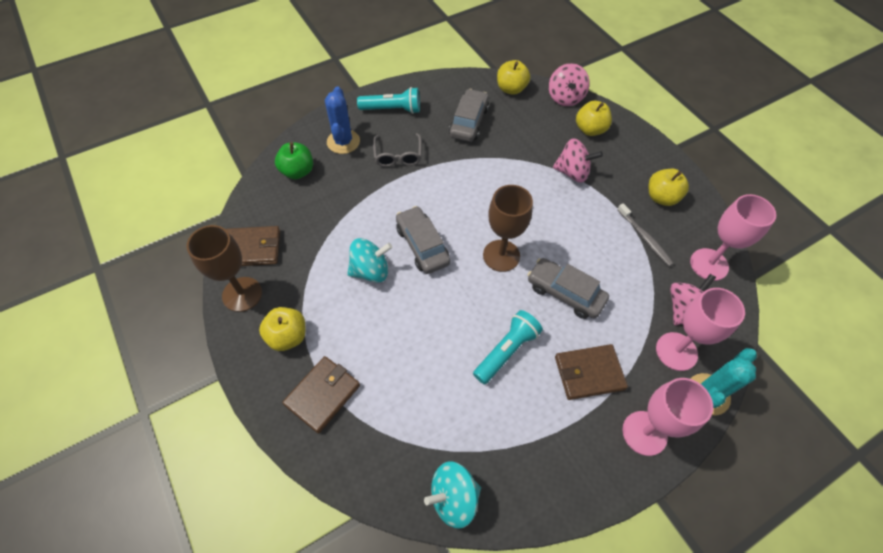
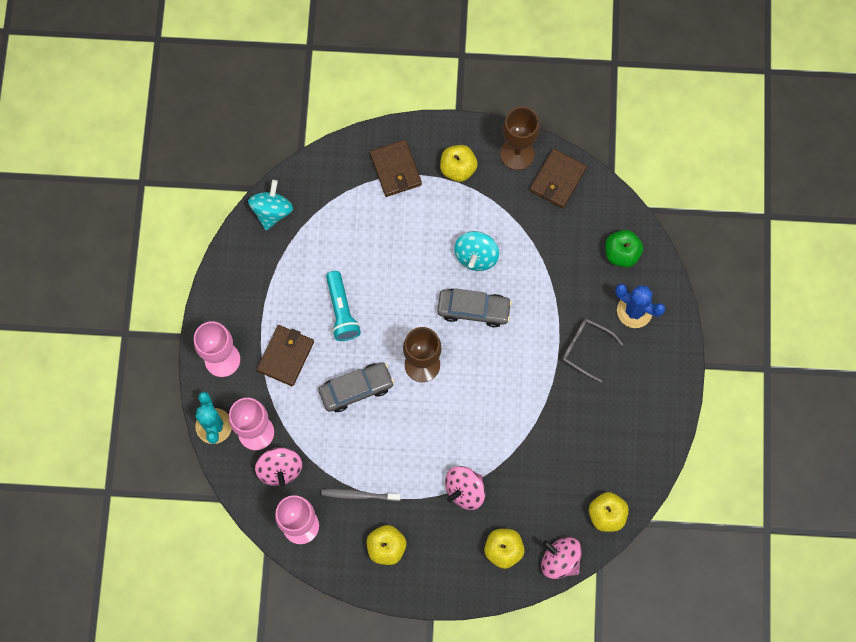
camera: 125 degrees right, 15 degrees up
(392, 109) = (650, 379): turquoise flashlight -> none
(469, 122) = (587, 441): grey car -> none

